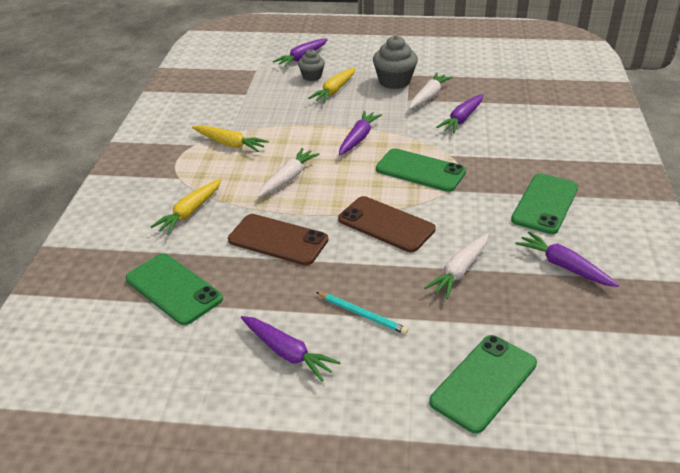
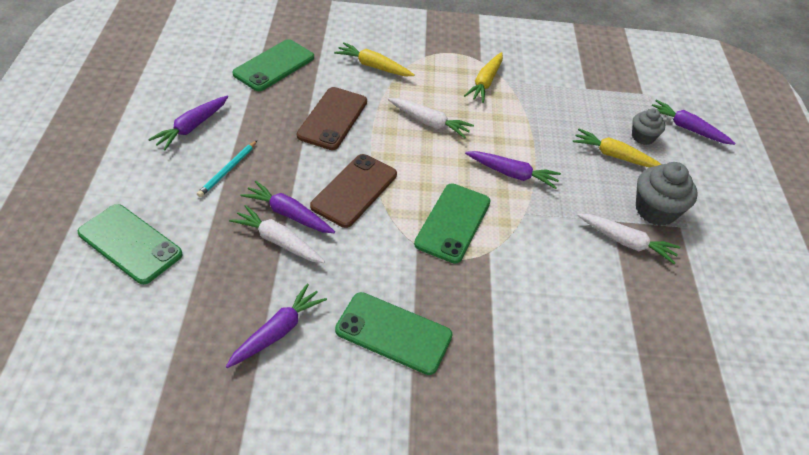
camera: 80 degrees right, 10 degrees up
(462, 119) = (576, 271): purple carrot -> purple carrot (288, 214)

